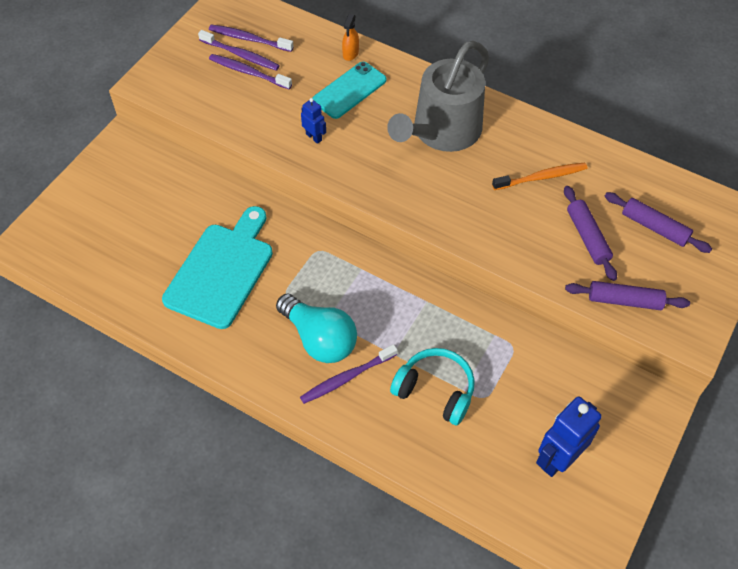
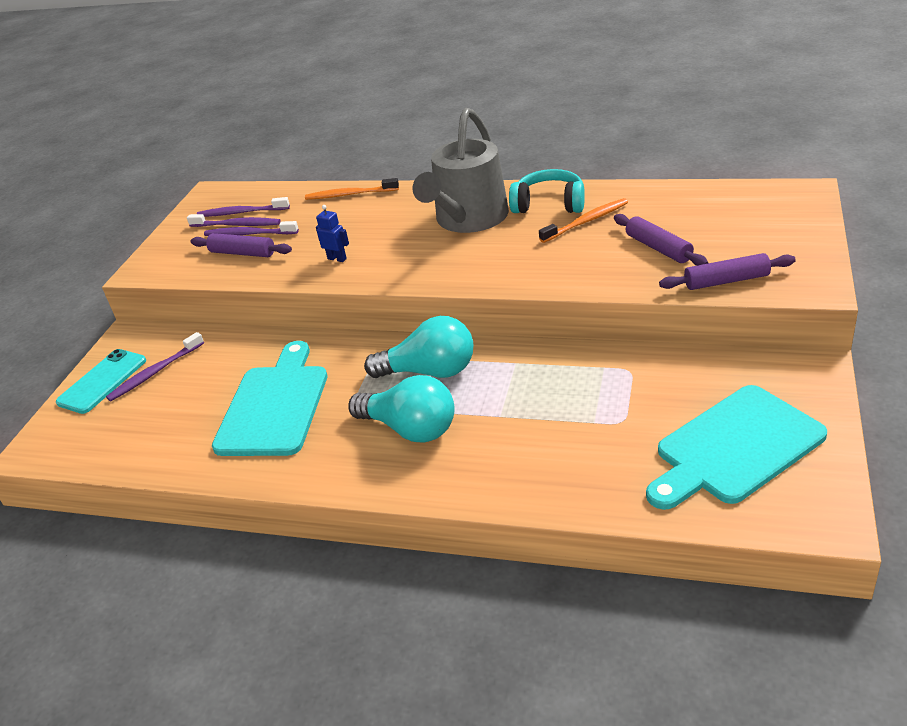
camera: 10 degrees left, 20 degrees down
(346, 378) = (457, 452): purple toothbrush -> purple toothbrush (155, 372)
(349, 90) = (360, 218): turquoise phone -> turquoise phone (102, 381)
(350, 53) = (350, 194): orange spray bottle -> orange toothbrush
(355, 283) = (430, 371): none -> turquoise light bulb
(435, 391) = (563, 432): turquoise headphones -> turquoise headphones (549, 204)
(557, 458) = (734, 448): blue robot -> turquoise cutting board
(654, 227) = (720, 223): purple rolling pin -> purple rolling pin (242, 253)

